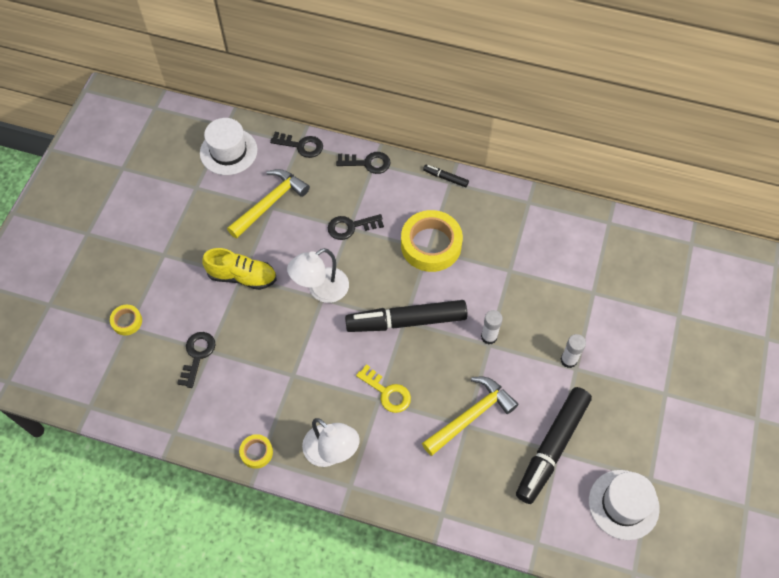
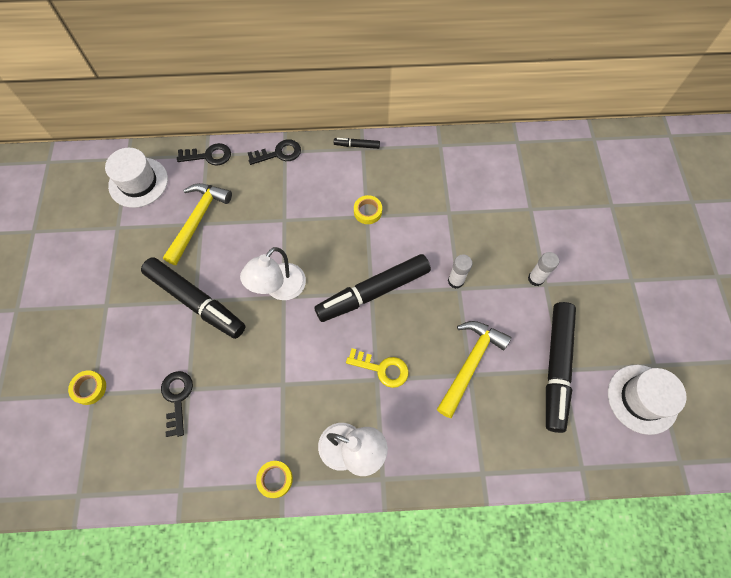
camera: 20 degrees left, 5 degrees up
(242, 277) = (196, 301): yellow shoe -> black marker
(351, 227) = (285, 218): black key -> none
(431, 245) = (367, 211): yellow tape -> yellow tape, size x0.47

